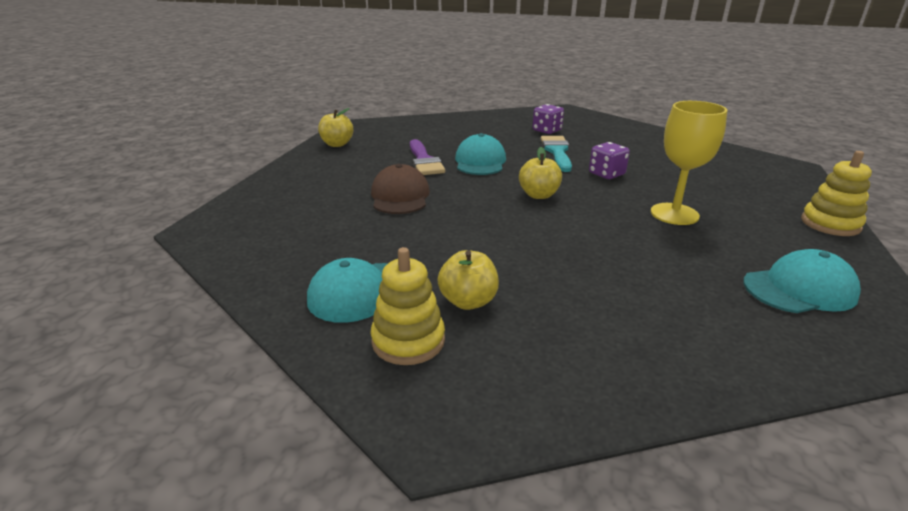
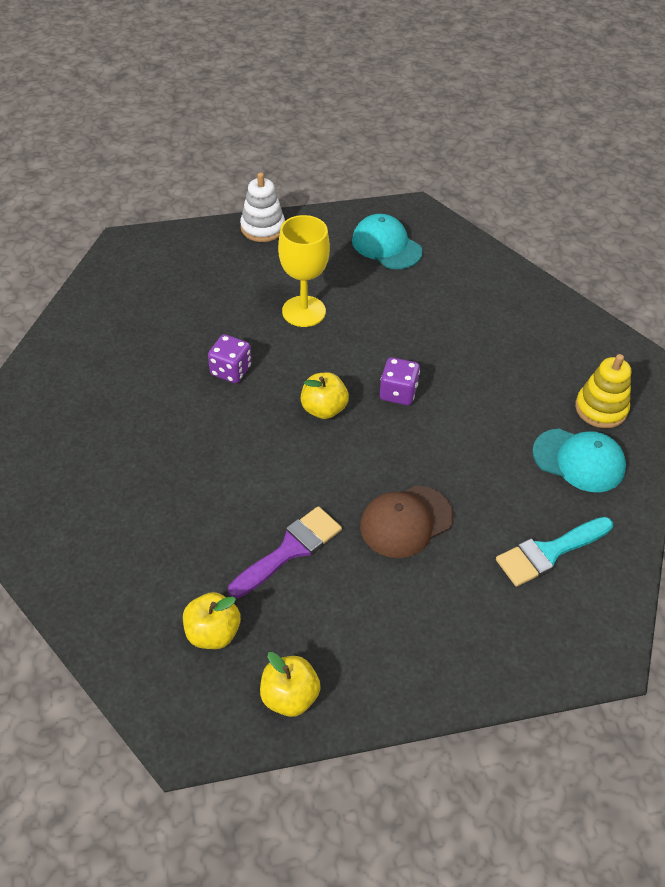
camera: 120 degrees left, 20 degrees up
(468, 301) = (536, 396): yellow apple -> yellow apple (213, 633)
(480, 161) = (258, 491): turquoise cap -> none
(547, 130) = (92, 461): purple dice -> purple dice (398, 393)
(557, 152) = (179, 428): turquoise brush -> turquoise brush (549, 552)
(830, 224) = (262, 228): yellow stacking toy -> white stacking toy

